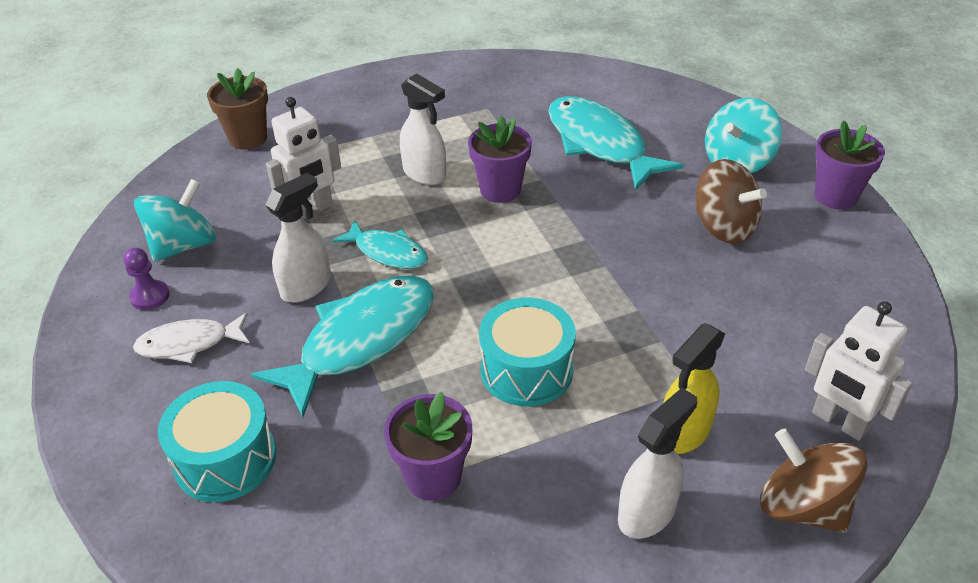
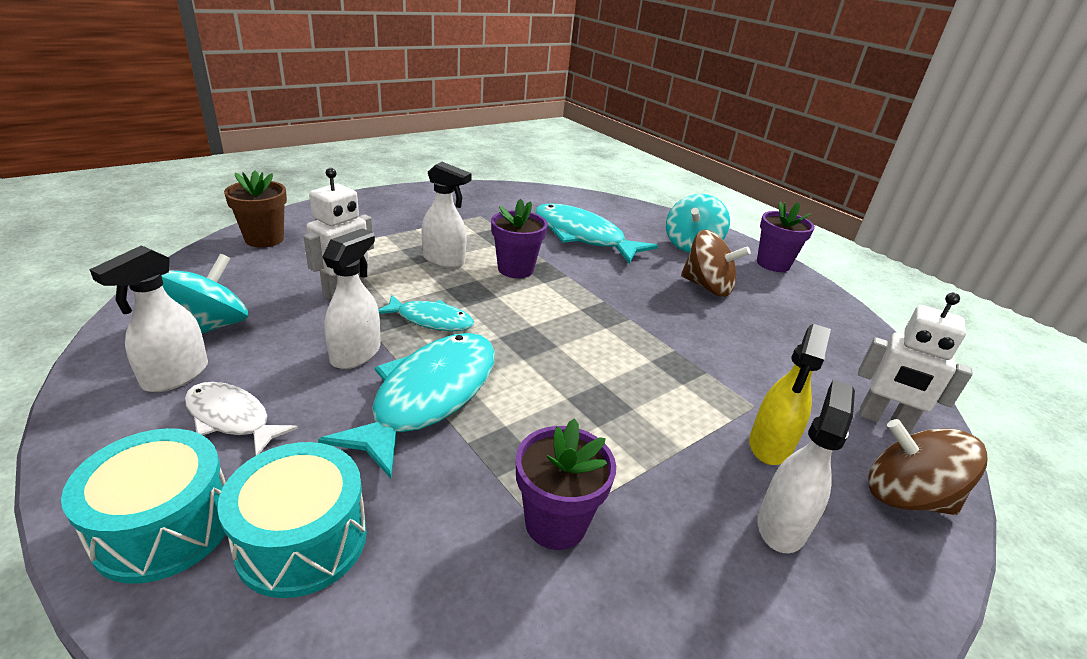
camera: 20 degrees left, 10 degrees down
(150, 296) = (175, 376): purple pawn -> white spray bottle
(189, 343) = (232, 418): white fish -> white fish turned 60 degrees clockwise
(526, 370) = (603, 407): turquoise drum -> turquoise drum (164, 526)

